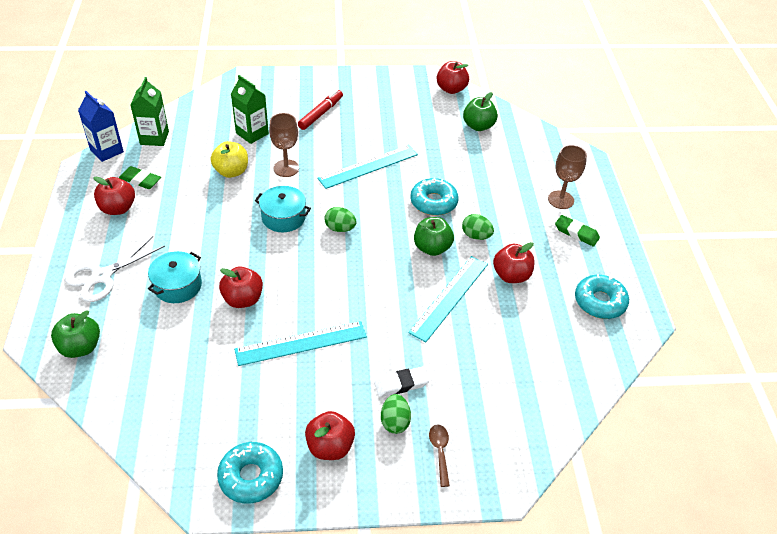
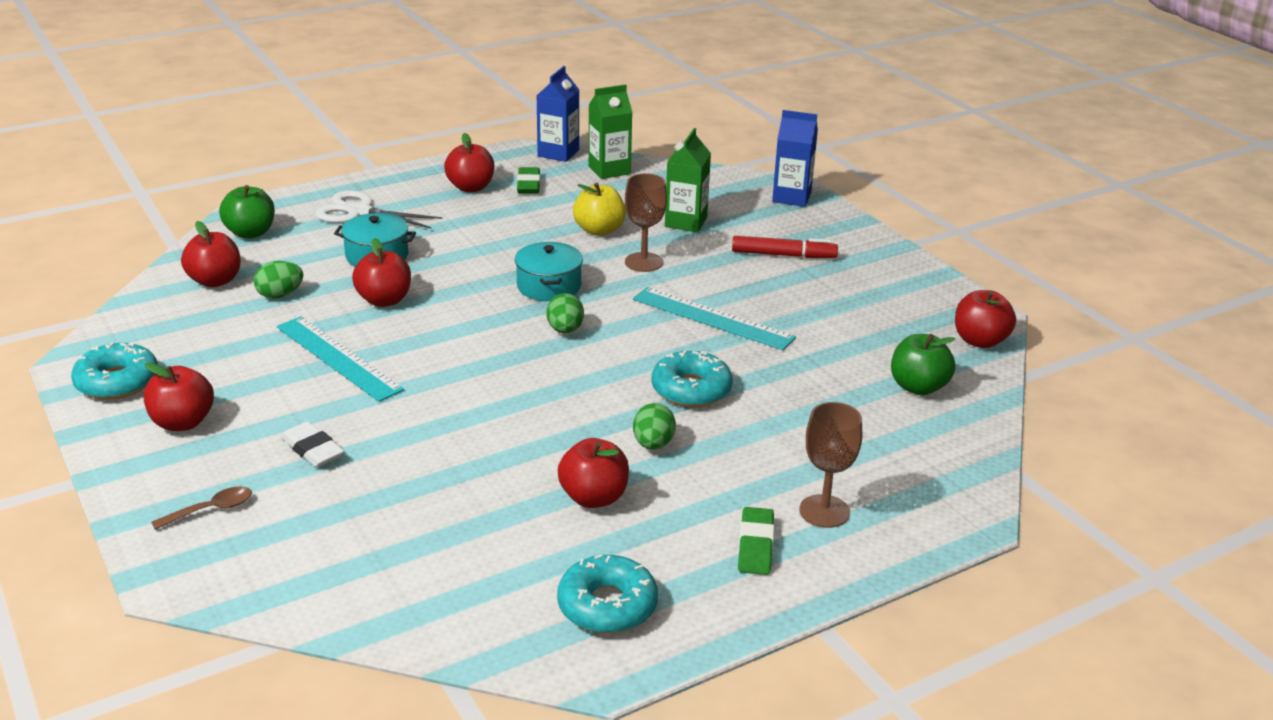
camera: 65 degrees right, 15 degrees down
(141, 386) = (215, 281): none -> red apple
(258, 83) = (791, 197): none -> blue carton
(395, 422) = (245, 461): green egg -> green egg (280, 295)
(432, 248) = (591, 412): green apple -> none
(449, 297) = (502, 450): turquoise ruler -> none

